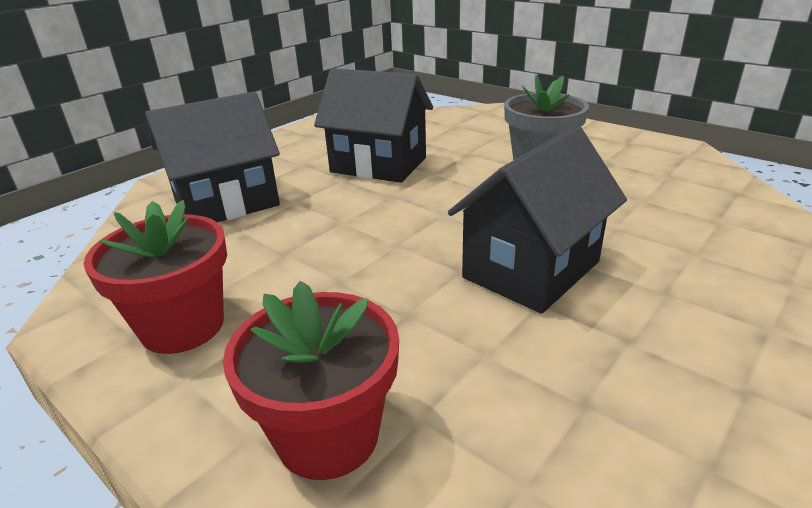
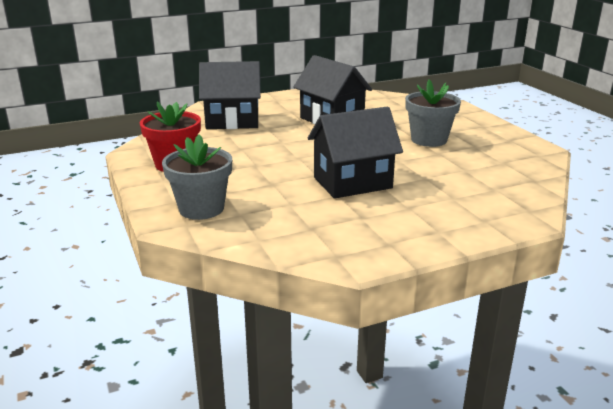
camera: 25 degrees right, 5 degrees down
(328, 435) = (201, 208): red flower pot -> grey flower pot

